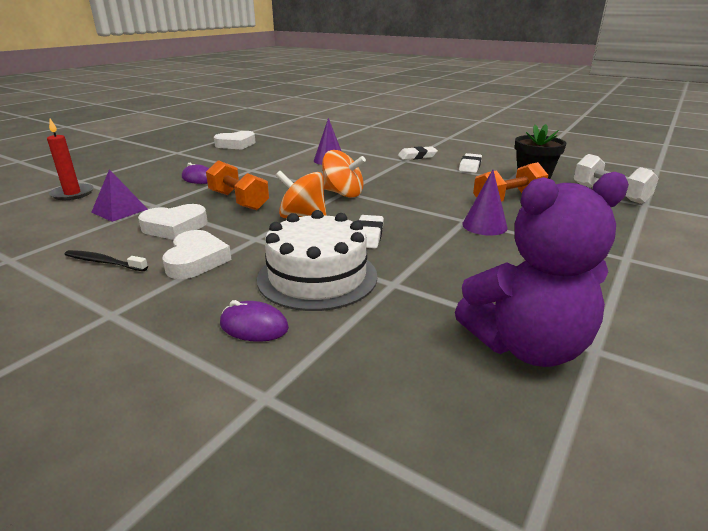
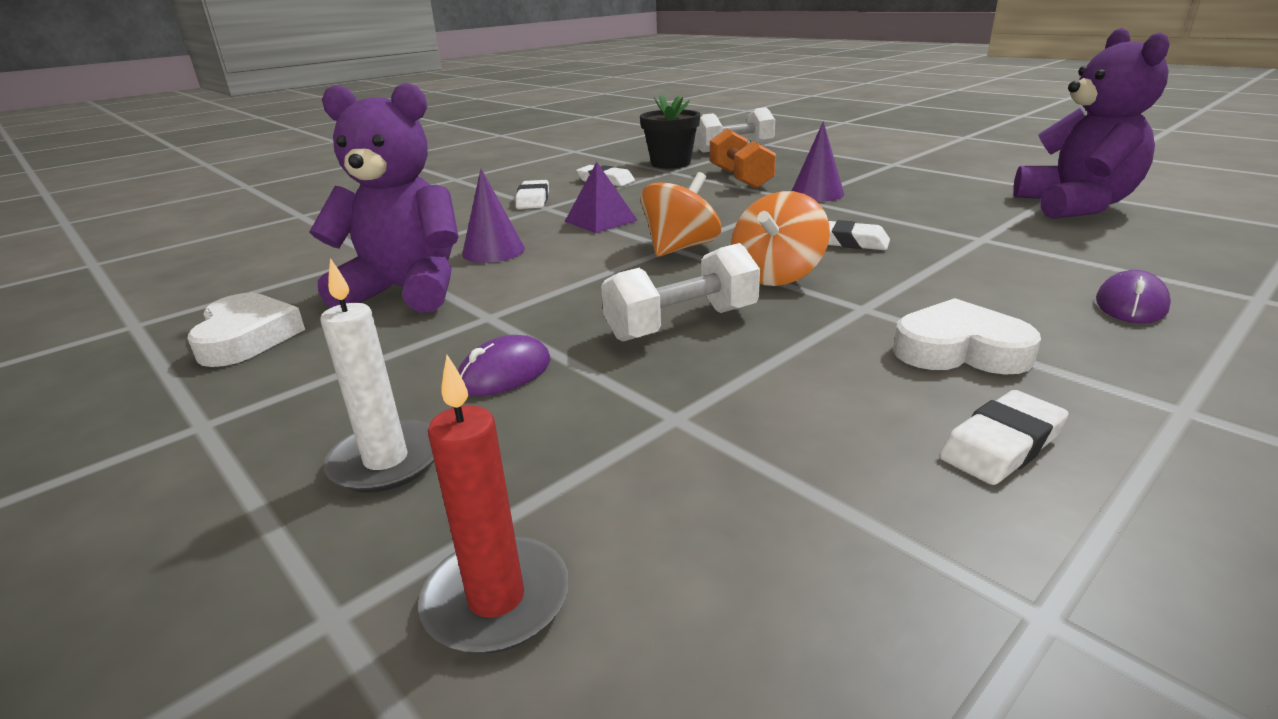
camera: 75 degrees left, 0 degrees up
(104, 262) = (1001, 445): black toothbrush -> white eraser
(119, 210) = (696, 467): purple pyramid -> purple pyramid (600, 221)
(146, 173) = (386, 460): none -> white candle
(175, 227) = (813, 381): white heart -> none
(238, 201) = (682, 324): orange dumbbell -> white dumbbell
(278, 155) = (406, 291): none -> purple teddy bear
(317, 277) = (982, 271): white cake -> none

